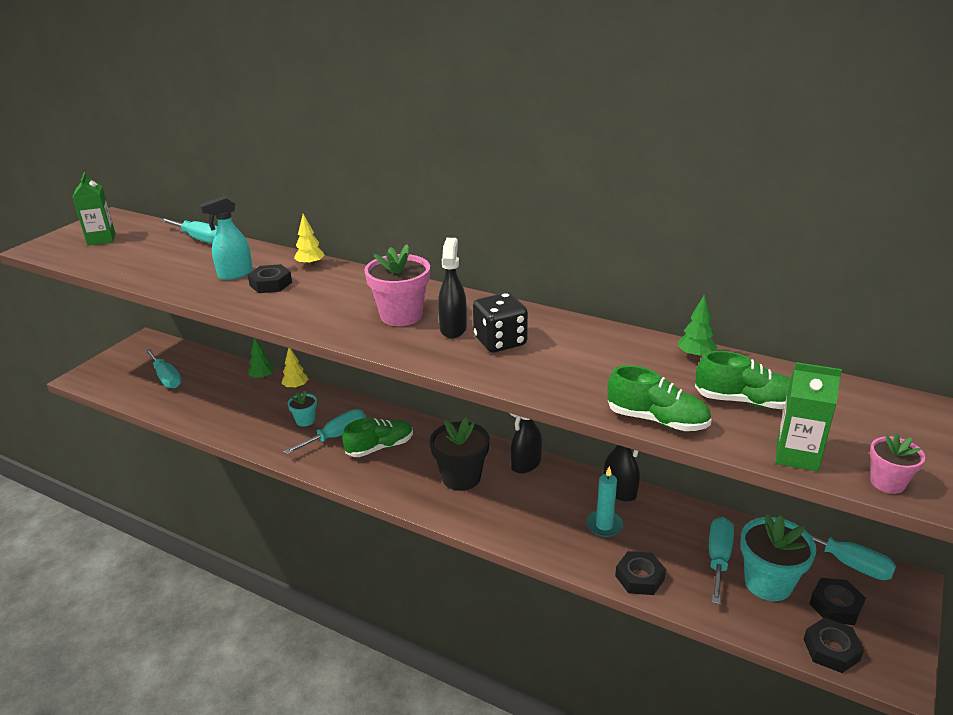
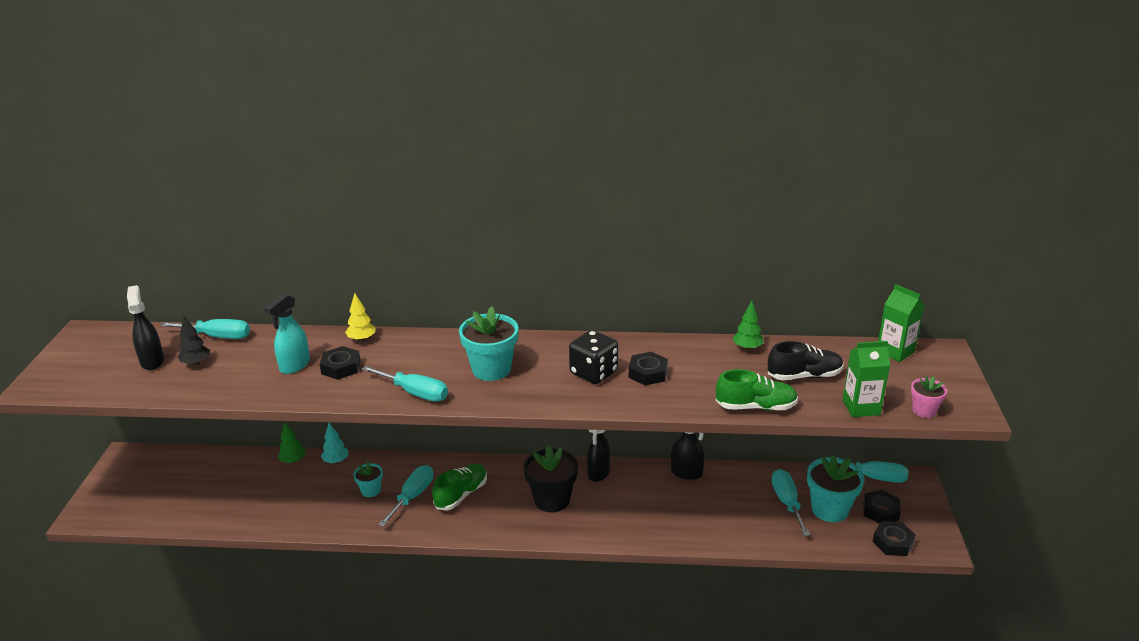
camera: 25 degrees left, 0 degrees up
(101, 239) = (103, 360): green carton -> green carton (895, 351)
(163, 256) = (196, 363): none -> black tree
(166, 378) = (186, 489): turquoise screwdriver -> turquoise screwdriver (415, 393)
(296, 387) = (336, 461): yellow tree -> turquoise tree
(401, 315) = (491, 369): pink flower pot -> turquoise flower pot
(453, 329) = (546, 371): black spray bottle -> black spray bottle (152, 361)
(604, 525) = (691, 503): turquoise candle -> none
(639, 577) = (740, 535): black nut -> black nut (648, 373)
(745, 401) = (804, 376): green shoe -> black shoe

